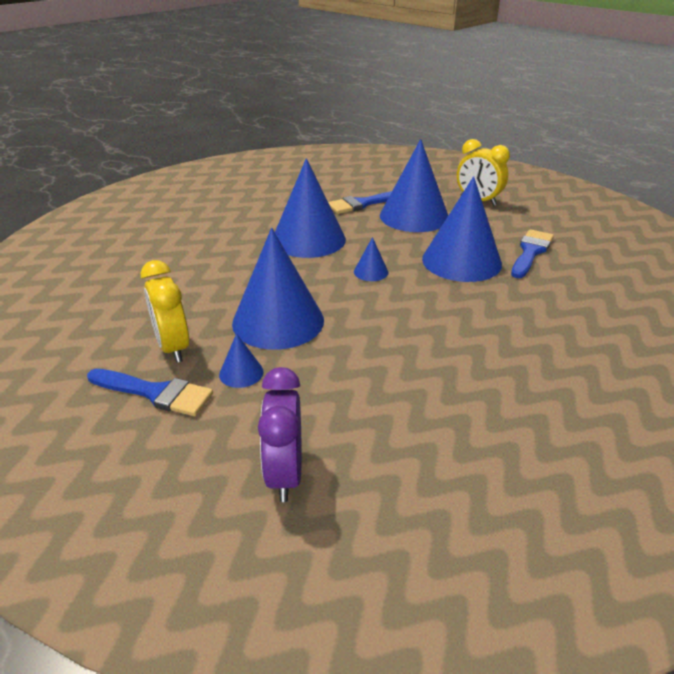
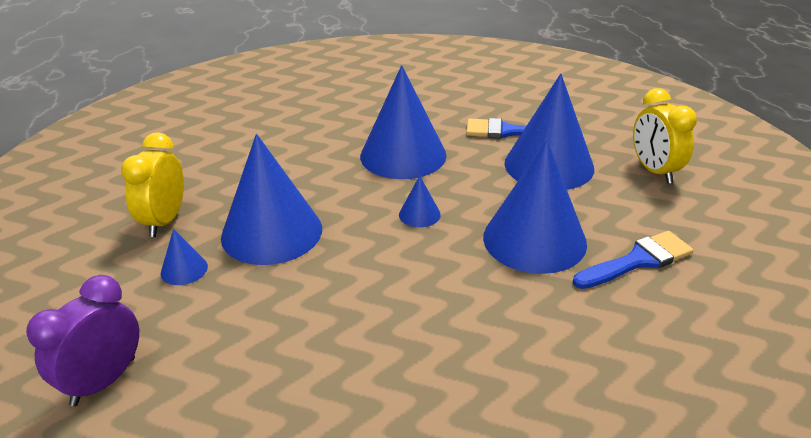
camera: 35 degrees right, 0 degrees up
(155, 393) = (106, 257): blue brush -> none

